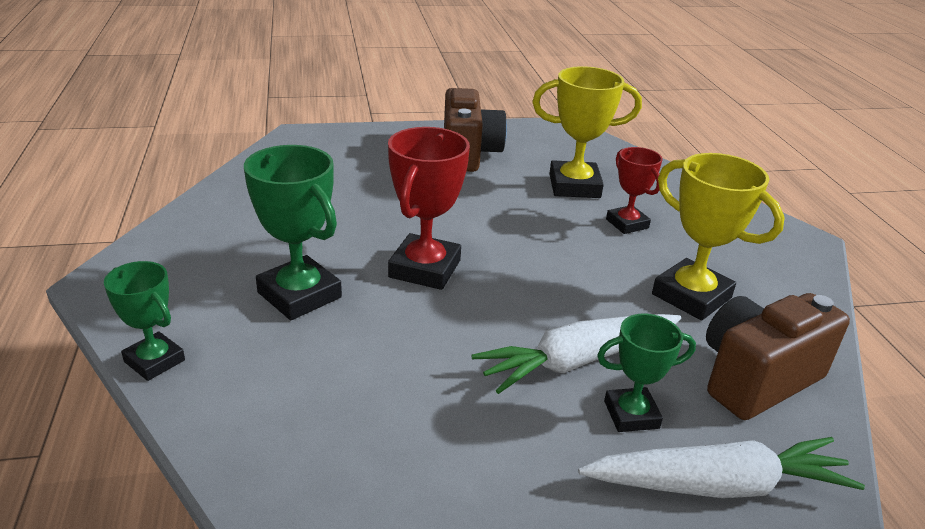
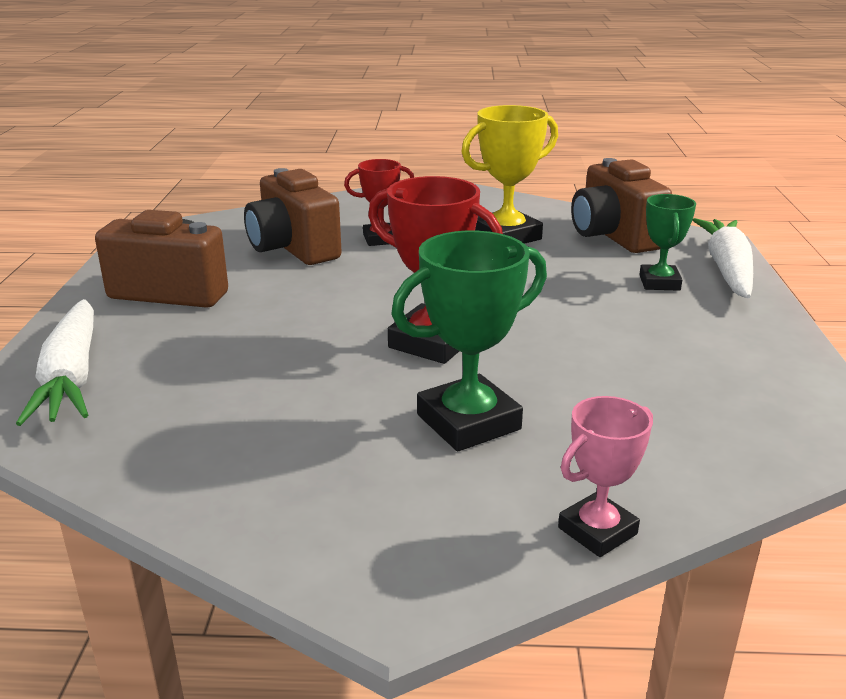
camera: 75 degrees left, 5 degrees down
(154, 361) = (597, 531): green trophy -> pink trophy
(574, 186) = (293, 249): yellow trophy -> brown camera
(577, 361) = (594, 291): white carrot -> white carrot (71, 377)

